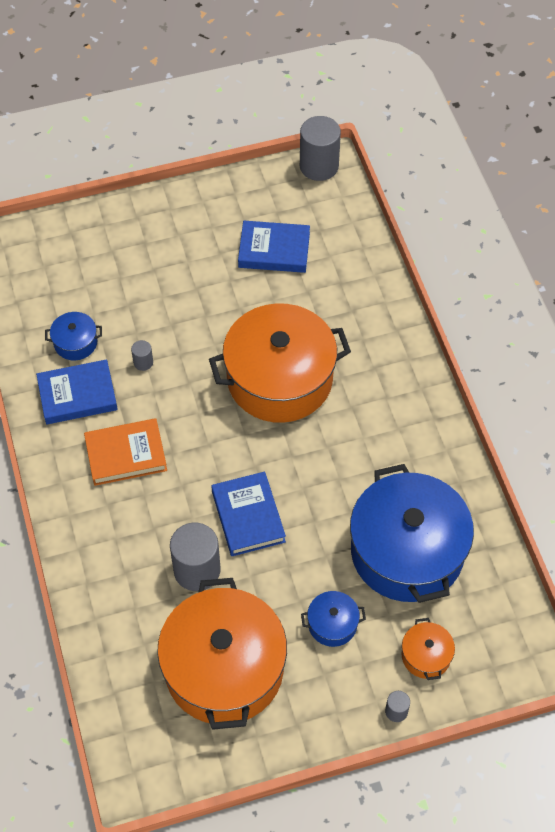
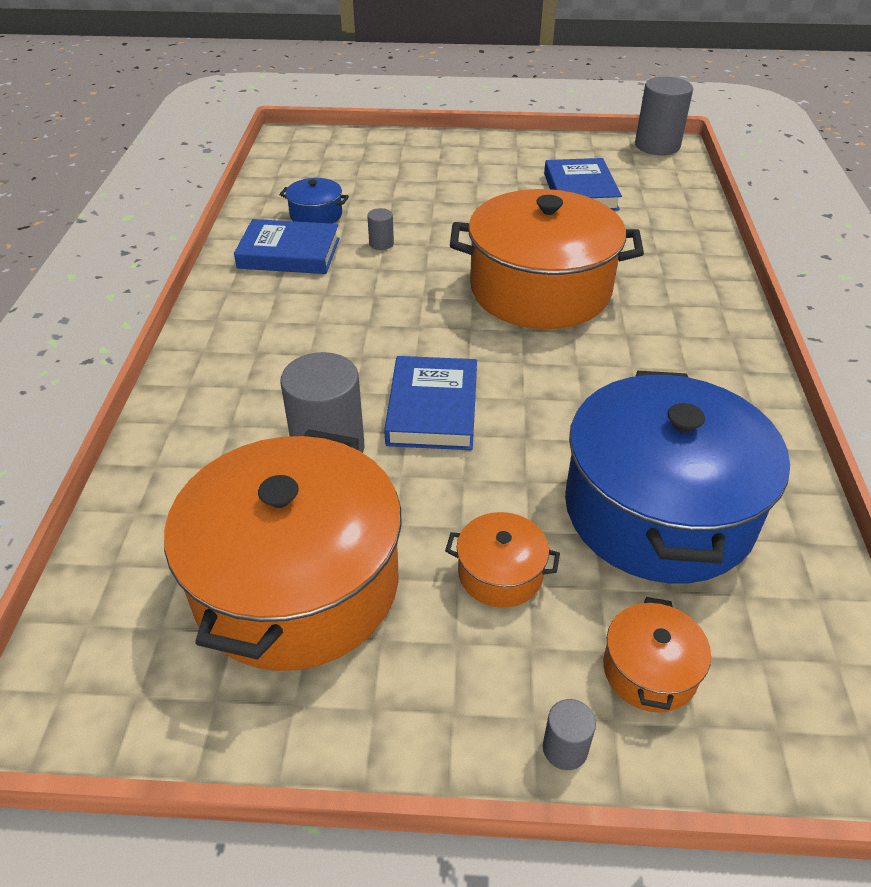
camera: 20 degrees right, 15 degrees down
(126, 455) = (310, 313): orange book -> none
(274, 250) = (580, 191): blue book -> blue book turned 60 degrees clockwise
(332, 624) = (500, 573): blue pot -> orange pot

